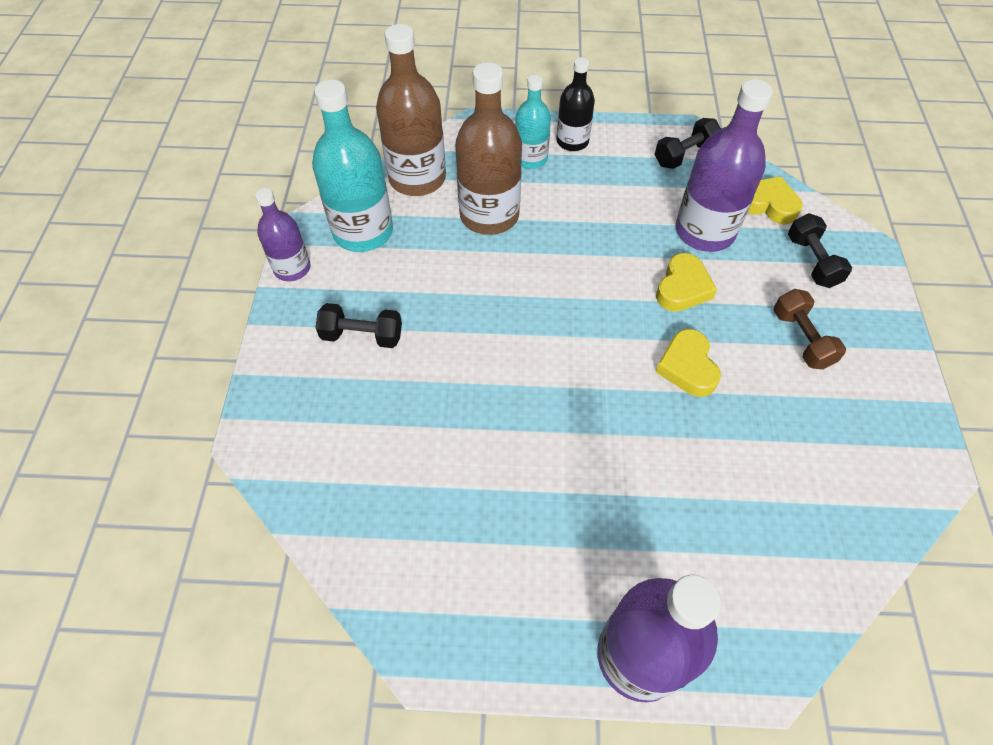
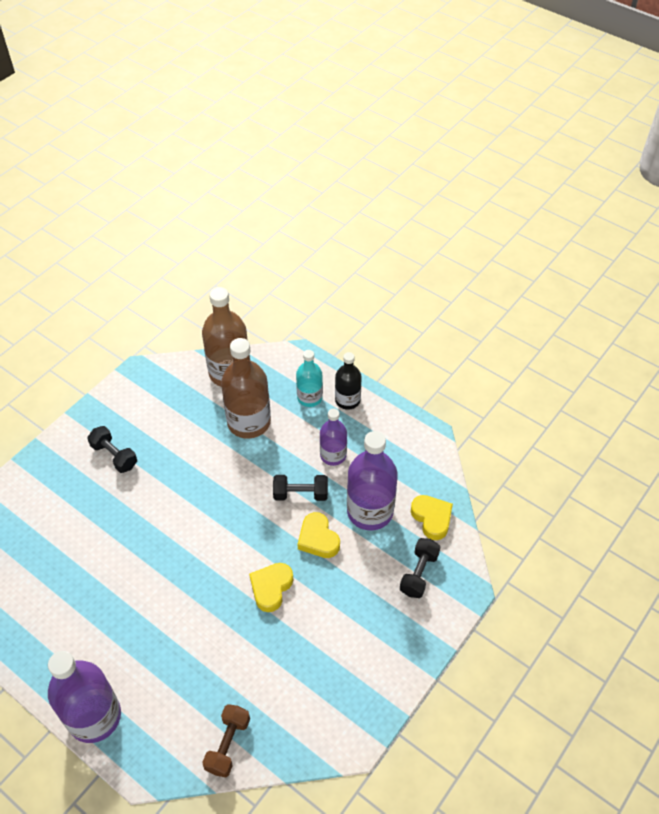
camera: 35 degrees right, 5 degrees down
(292, 268) = (113, 392): purple bottle -> purple bottle (333, 455)
(363, 232) = (169, 391): turquoise bottle -> none
(682, 288) = (318, 539): yellow heart -> yellow heart turned 90 degrees clockwise
(684, 155) = (412, 451): black dumbbell -> black dumbbell (300, 494)
(801, 339) = (357, 616): brown dumbbell -> brown dumbbell (228, 744)

